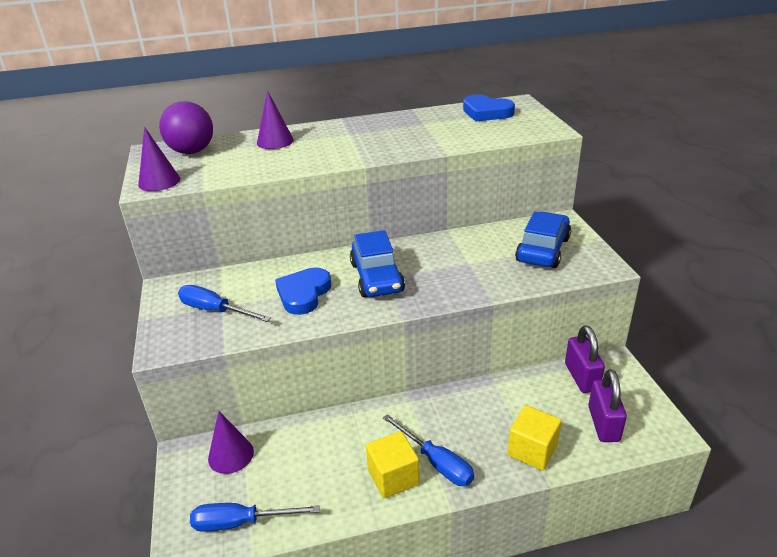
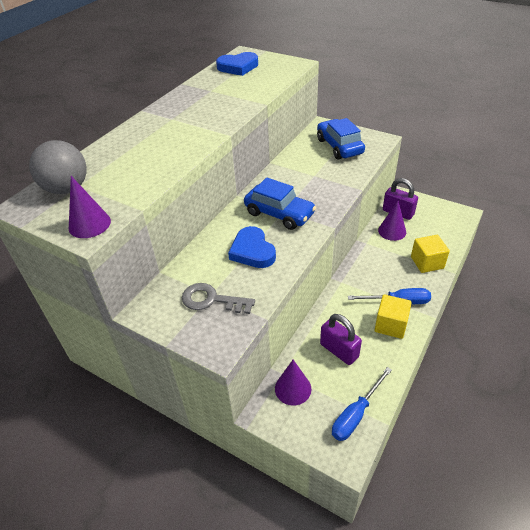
camera: 45 degrees left, 10 degrees up
(192, 151) = (67, 189): purple ball -> grey ball
(215, 310) = (212, 300): blue screwdriver -> grey key
(275, 141) = (125, 148): purple cone -> purple cone (392, 231)
(603, 424) = (435, 228): purple padlock -> purple padlock (339, 350)

